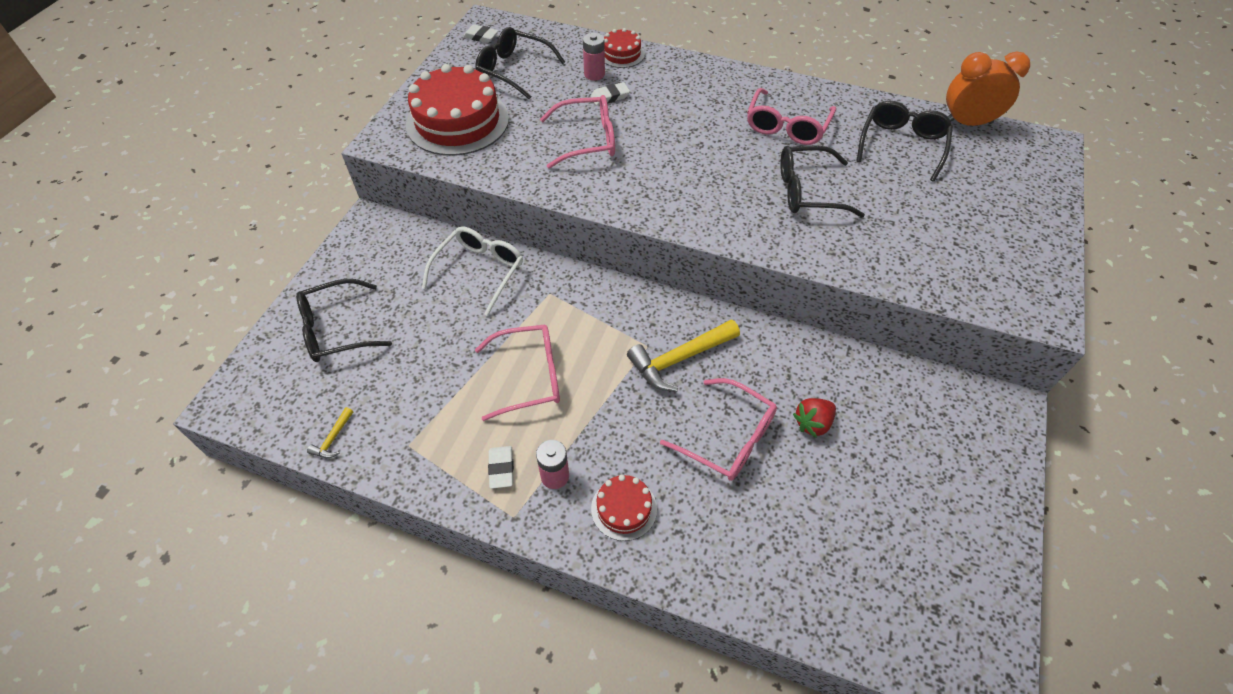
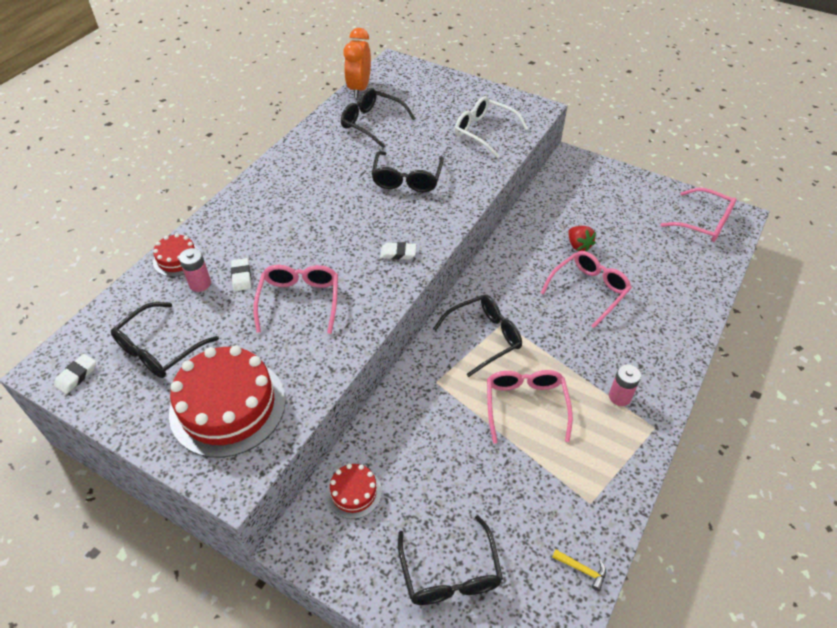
camera: 80 degrees left, 5 degrees down
(479, 271) = (397, 436): white glasses -> white glasses (484, 132)
(501, 468) = (613, 432): white eraser -> white eraser (398, 253)
(620, 329) = (484, 337): none -> black glasses
(624, 508) = (645, 357): red cake -> red cake (354, 492)
(679, 359) = (518, 305): yellow hammer -> none
(786, 126) = (329, 174): pink glasses -> pink glasses (704, 223)

